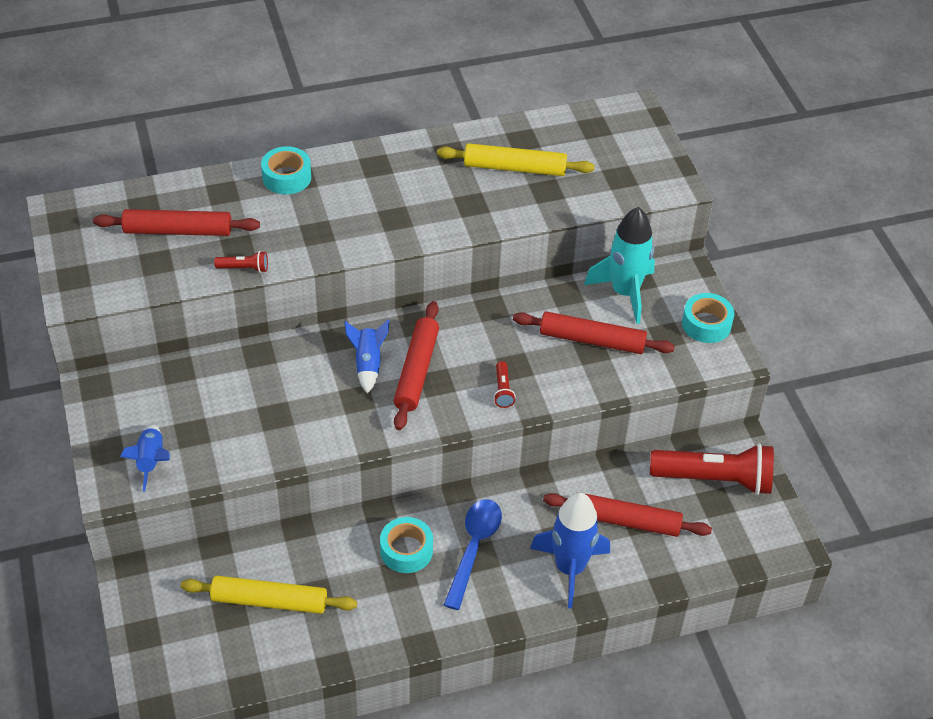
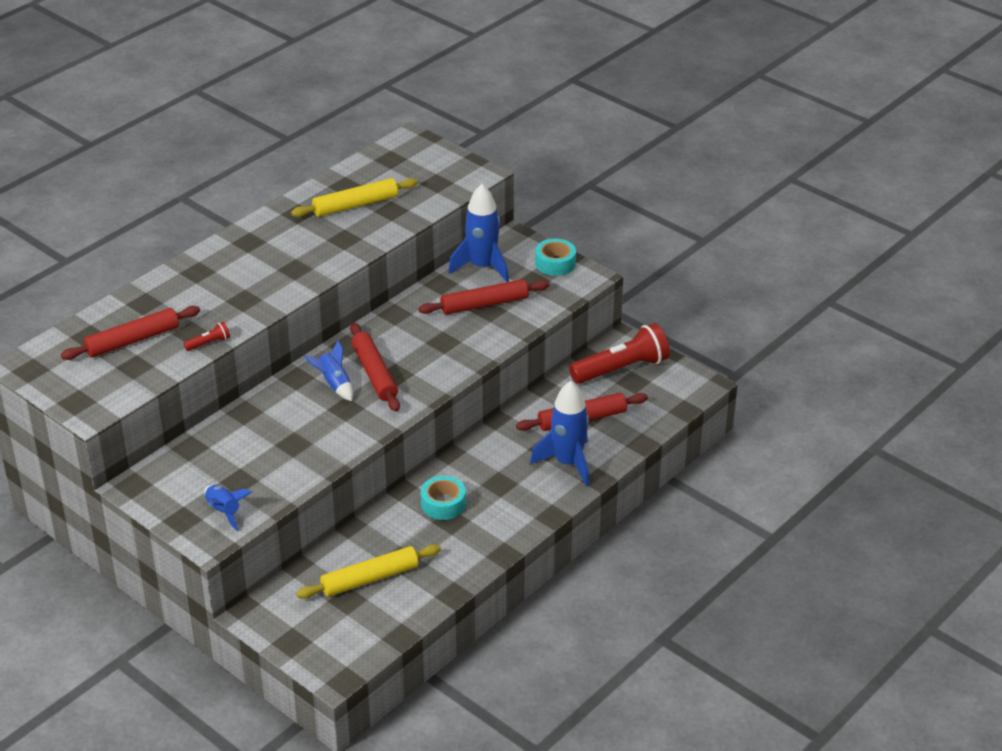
camera: 30 degrees left, 10 degrees down
(286, 177) = (186, 275): turquoise tape -> none
(474, 548) = (490, 481): blue spoon -> none
(502, 390) = (448, 359): red flashlight -> none
(624, 292) = (482, 267): turquoise rocket -> blue rocket

